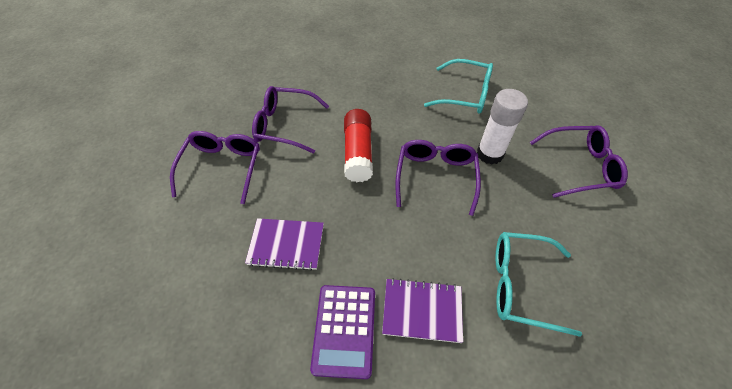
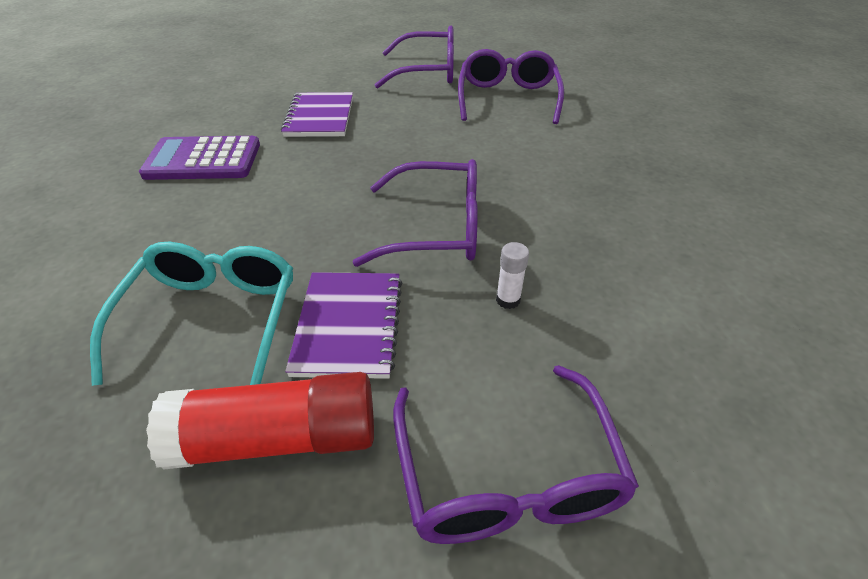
camera: 85 degrees right, 10 degrees down
(358, 153) = (472, 154): red glue stick -> red glue stick (278, 438)
(422, 311) = (205, 214): purple notebook -> purple notebook (348, 325)
(465, 95) = (676, 272): turquoise glasses -> none
(490, 154) = (508, 300): white glue stick -> white glue stick, size x0.43

